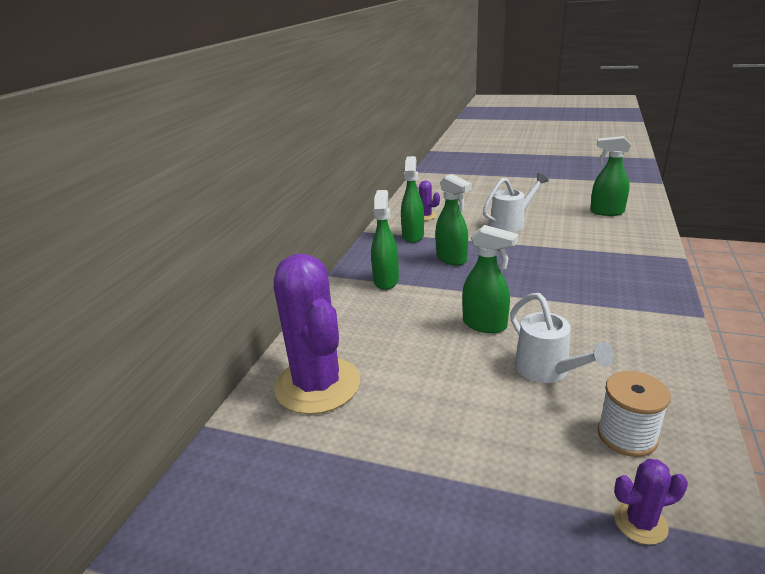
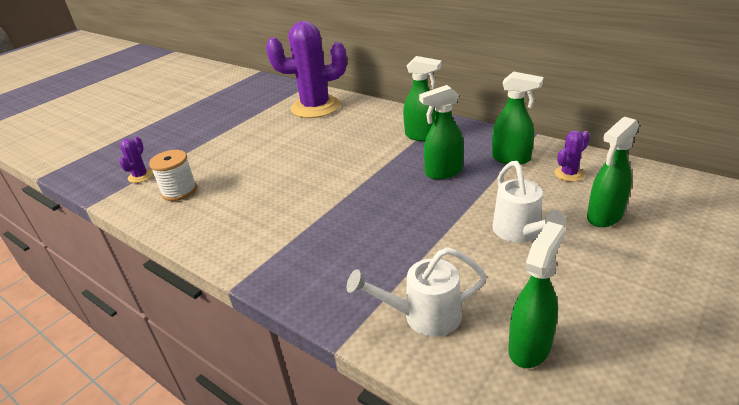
camera: 110 degrees right, 5 degrees up
(485, 325) = (323, 168): green spray bottle -> green spray bottle (604, 217)
(547, 371) = (253, 180): white watering can -> white watering can (423, 316)

